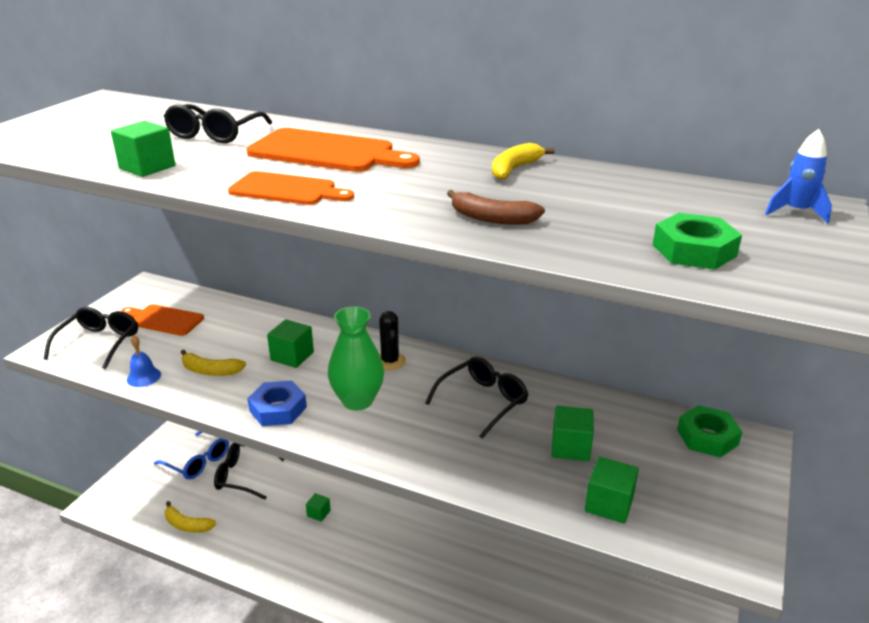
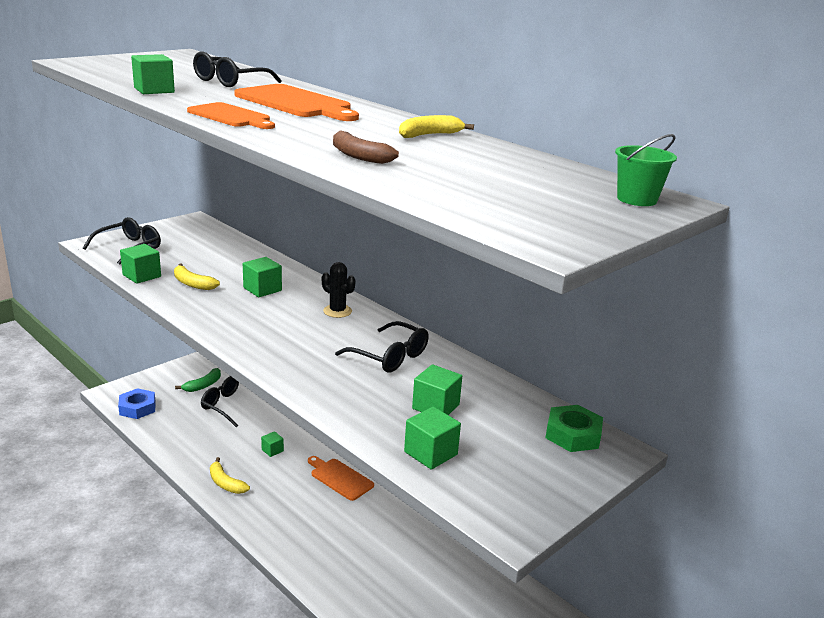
camera: 20 degrees right, 5 degrees down
(144, 377) = (142, 276): blue bell -> green cube
(163, 320) = (187, 244): orange cutting board -> orange cutting board (340, 478)
(187, 525) = (165, 427): yellow banana -> yellow banana (225, 483)
(198, 461) = (203, 385): blue glasses -> green banana
(278, 409) = (220, 319): blue nut -> blue nut (137, 408)
(357, 400) = (286, 330): green vase -> none
(390, 361) = (337, 311): black cactus -> black cactus turned 60 degrees counterclockwise
(483, 401) = (390, 357): black glasses -> black glasses turned 60 degrees clockwise
(694, 250) = (494, 201): green nut -> none
(796, 212) = (637, 199): blue rocket -> green bucket

